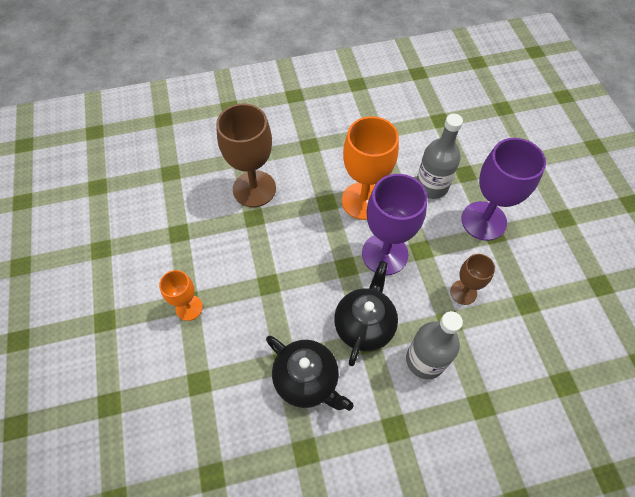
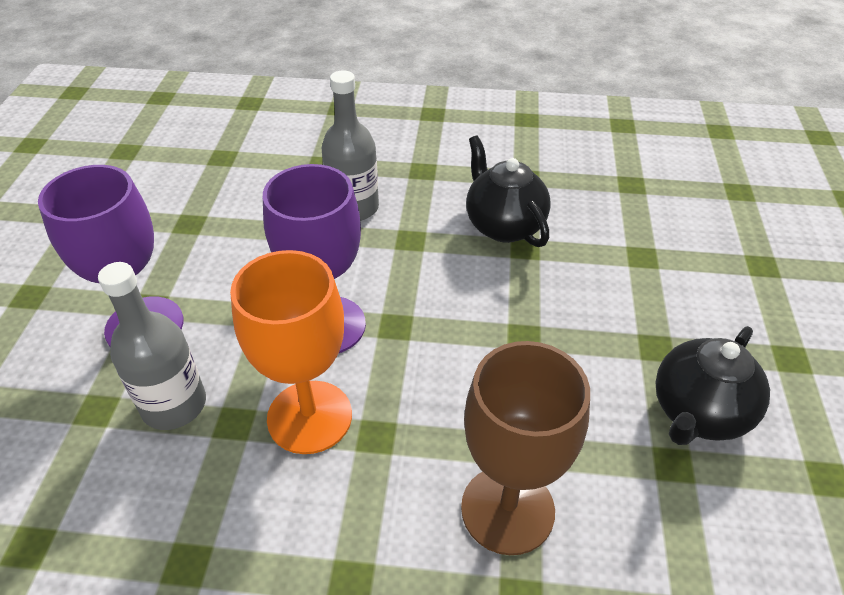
camera: 160 degrees left, 15 degrees down
(189, 308) = (654, 339): orange goblet -> none
(364, 325) = (407, 255): black teapot -> black teapot (698, 413)
(463, 292) = (255, 253): brown goblet -> none

